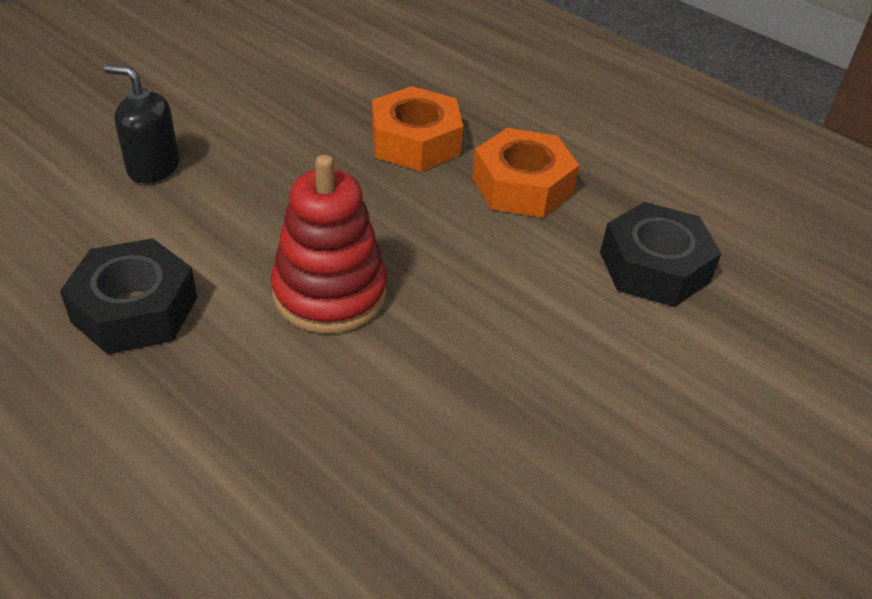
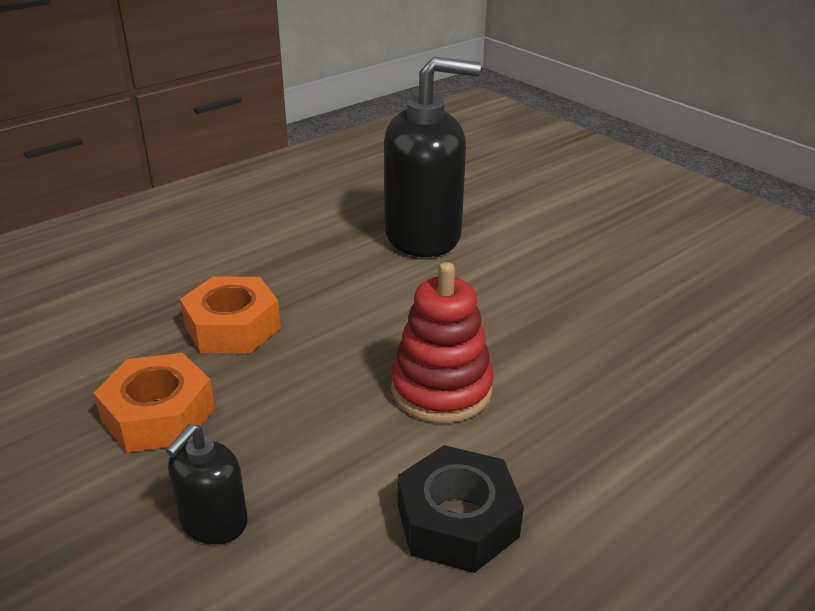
camera: 80 degrees left, 10 degrees down
(522, 186) = (316, 277): orange nut -> orange nut (159, 415)
(654, 267) = (423, 236): black nut -> black soap dispenser

